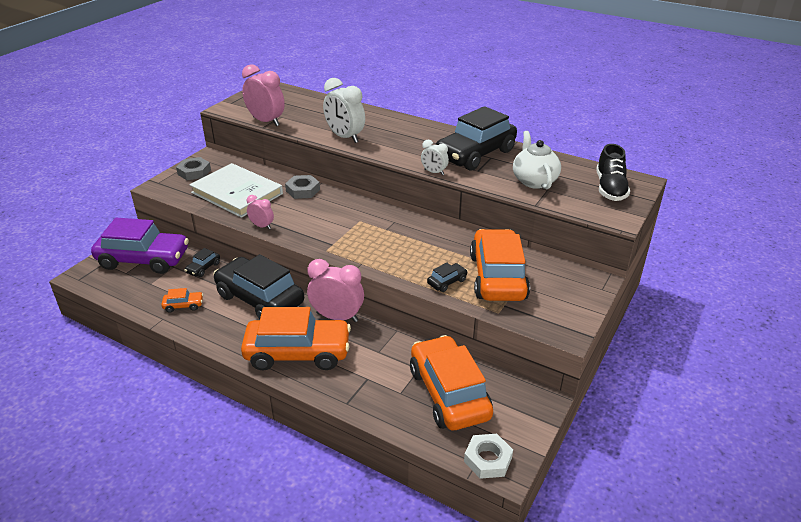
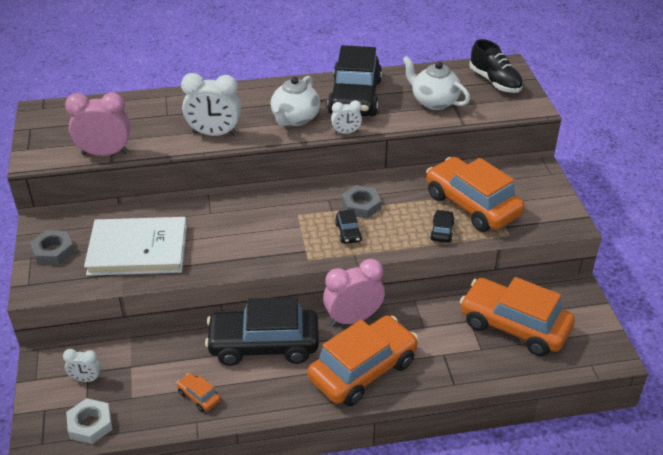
camera: 40 degrees left, 5 degrees up
(143, 259) = (86, 379): purple car -> white clock
(183, 305) = (199, 396): orange car -> orange car turned 90 degrees counterclockwise
(203, 268) = (164, 349): black car -> black car (348, 232)
(262, 226) = (215, 270): pink clock -> none
(303, 190) = (201, 212): grey nut -> grey nut (361, 205)
(411, 150) = (295, 119): none -> white teapot
(488, 459) = (595, 357): white nut -> white nut (90, 424)

